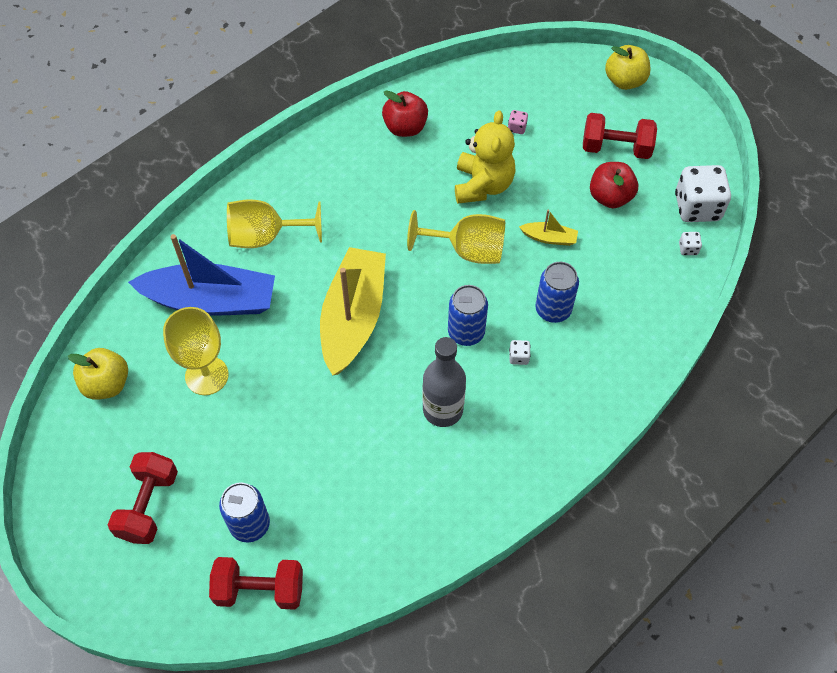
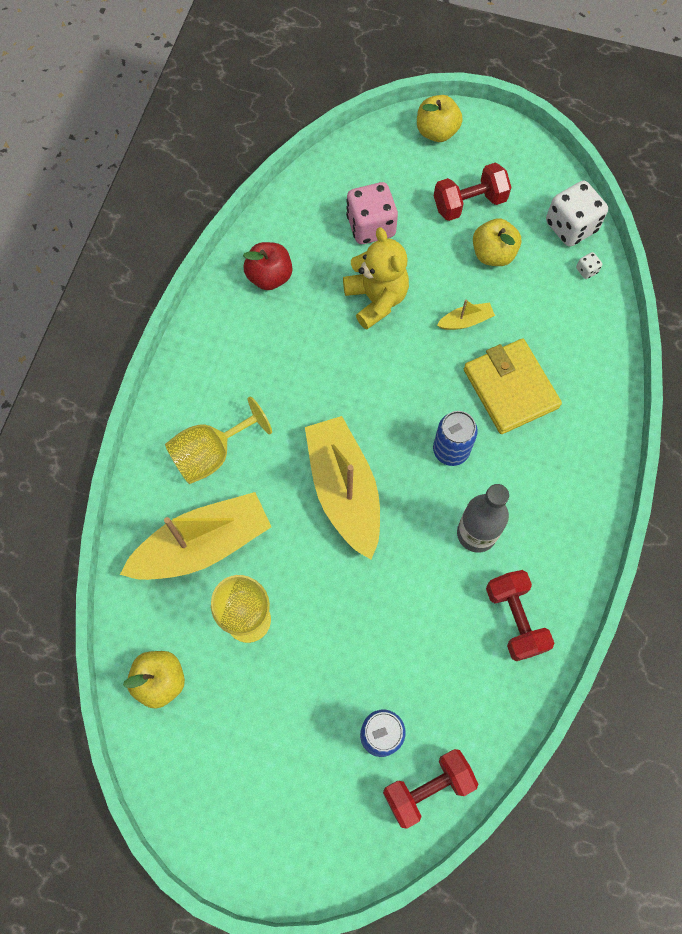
camera: 30 degrees left, 10 degrees up
(148, 505) = (279, 772): red dumbbell -> red dumbbell (515, 619)
(211, 300) = (202, 545): blue boat -> yellow boat
(467, 250) = (402, 370): yellow goblet -> none
(517, 128) = (371, 226): pink dice -> pink dice, size x2.40
(518, 357) = (509, 448): white dice -> none
(553, 310) = (510, 388): blue can -> yellow wallet
(610, 197) = (493, 254): red apple -> yellow apple

